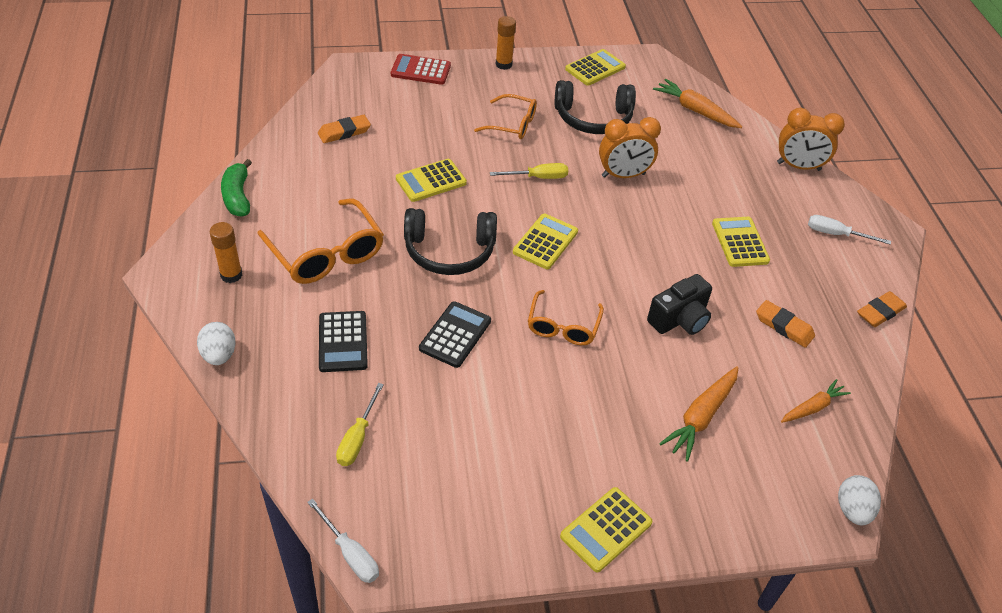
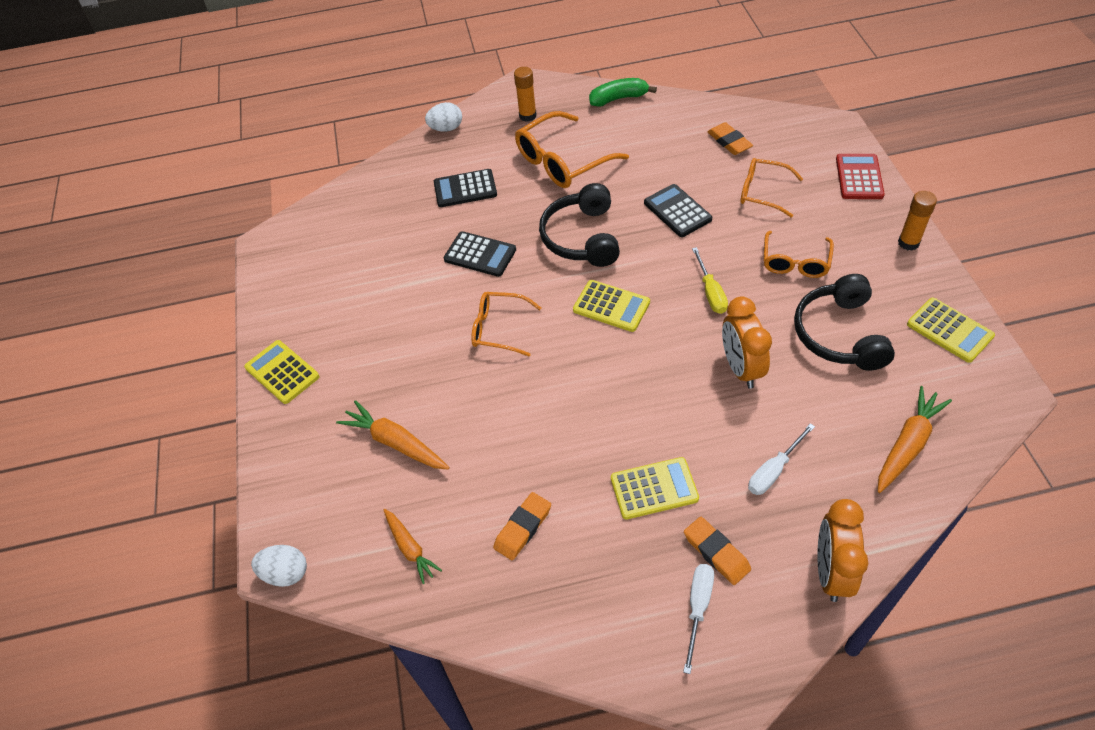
camera: 95 degrees right, 5 degrees up
(350, 553) = (276, 227): white screwdriver -> white screwdriver (773, 470)
(357, 438) = (372, 213): yellow screwdriver -> none
(422, 125) = (762, 192): none -> orange glasses
(431, 181) = (677, 211): yellow calculator -> black calculator
(679, 319) = (520, 425): black camera -> none
(880, 312) = (561, 646): orange eraser -> orange eraser (716, 552)

